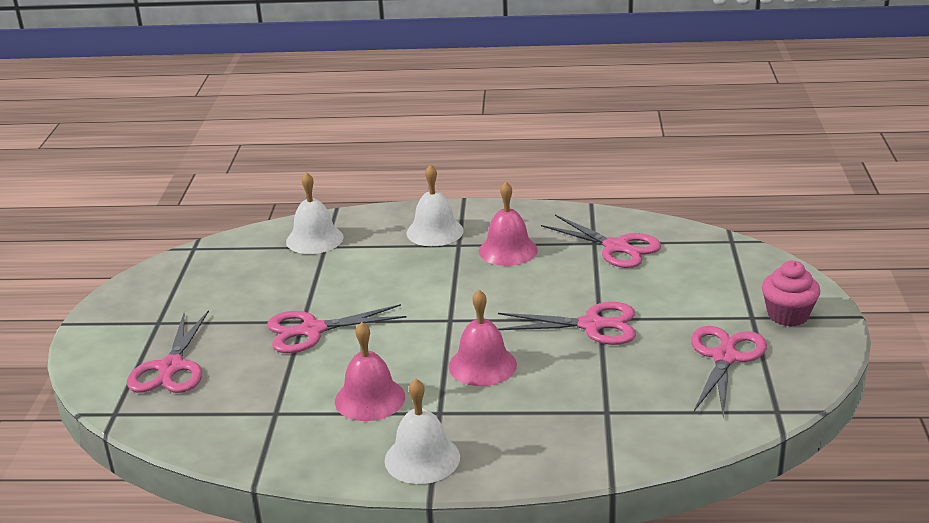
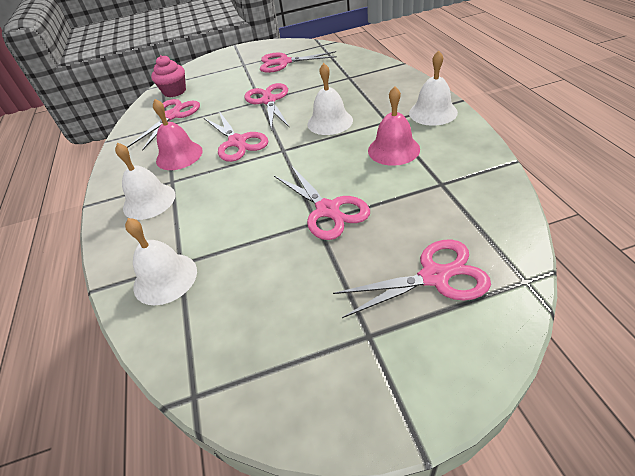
camera: 105 degrees left, 15 degrees up
(482, 365) = (330, 122): pink bell -> white bell
(500, 290) = (237, 142): none -> pink scissors
(788, 315) = (239, 57): pink cupcake -> pink cupcake (174, 91)

